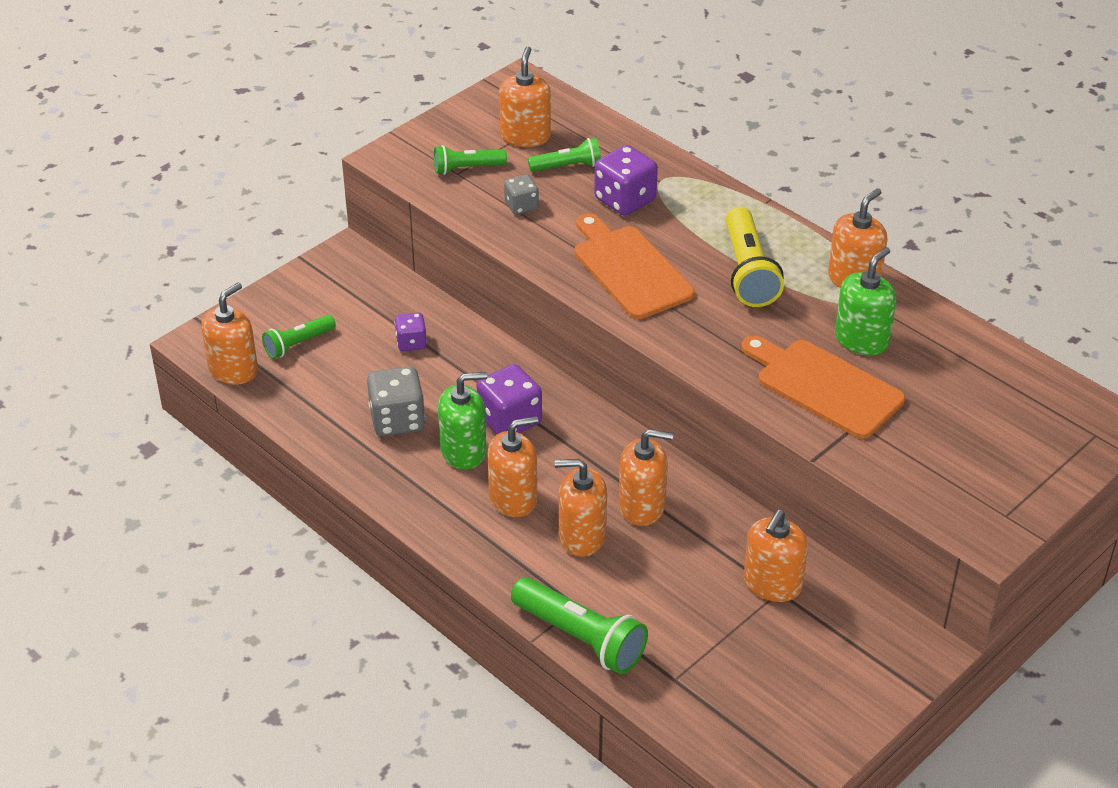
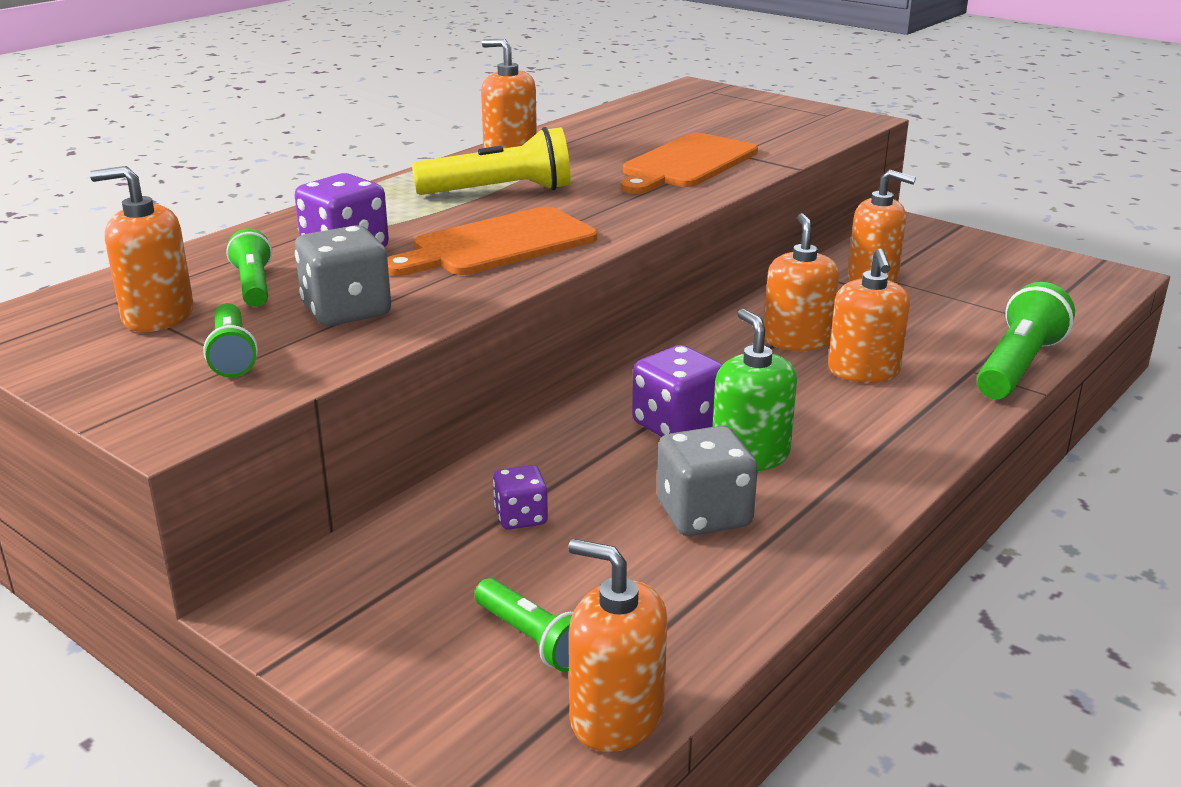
camera: 95 degrees left, 15 degrees down
(513, 498) = (822, 416): orange soap dispenser -> none
(521, 206) = (346, 311): grey dice -> grey dice, size x1.70
(861, 339) = (608, 151): green soap dispenser -> none

